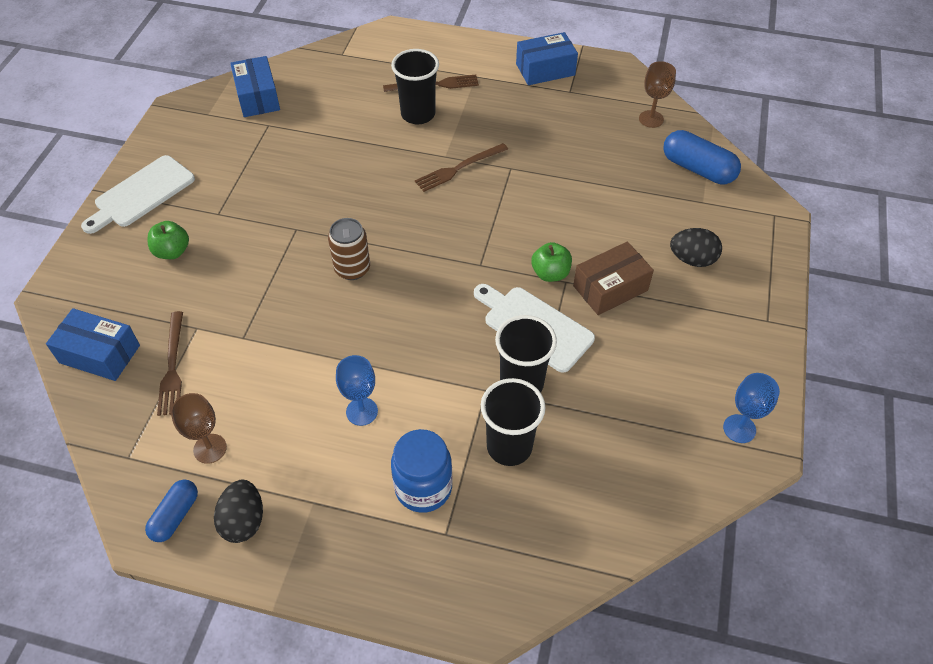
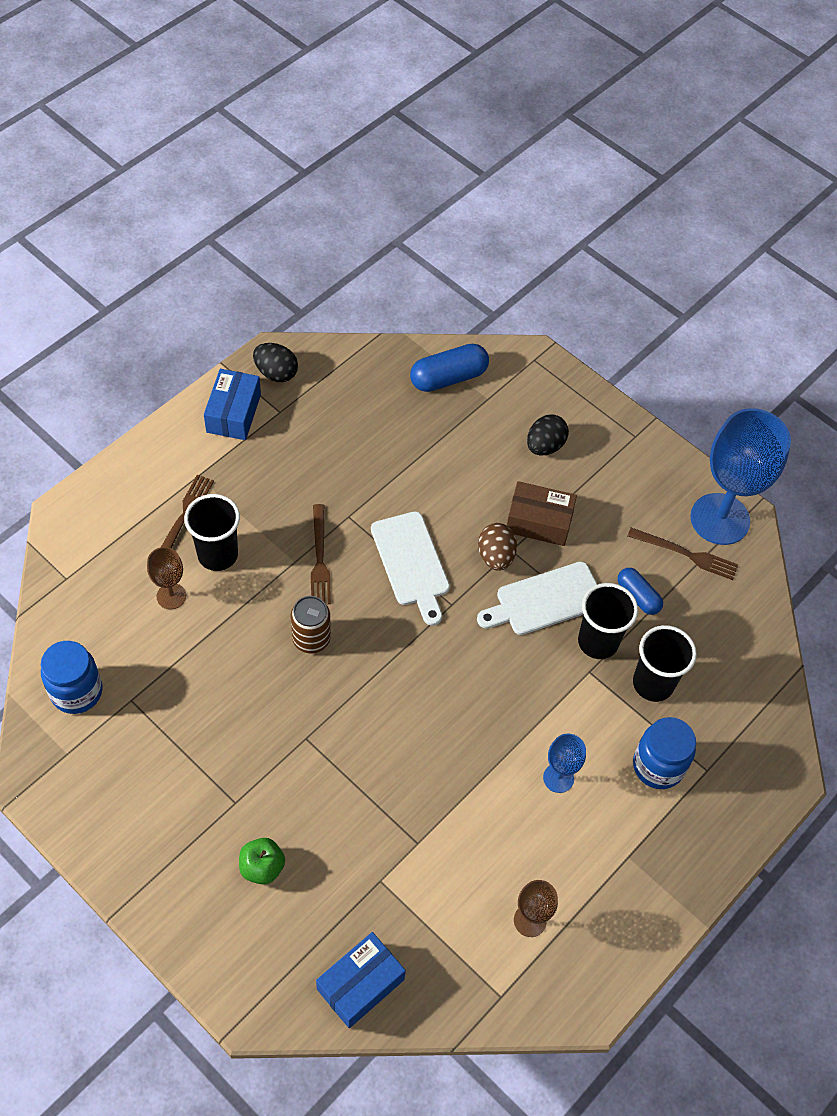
camera: 65 degrees left, 5 degrees up
(141, 194) = (153, 868): white cutting board -> white cutting board (411, 563)
(172, 366) = (416, 920): brown fork -> brown fork (686, 554)
(175, 516) = (585, 975): blue capsule -> blue capsule (638, 596)
(244, 521) = (618, 920): black egg -> black egg (276, 373)
(258, 97) = (76, 691): blue box -> blue jar
(352, 269) = (390, 711): brown can -> brown can (311, 639)
(550, 273) = (495, 556): green apple -> brown egg
(610, 288) = (539, 522): brown box -> brown box turned 75 degrees counterclockwise
(651, 119) = (363, 372): brown goblet -> brown goblet (171, 596)
(739, 428) = (720, 519): blue goblet -> blue goblet, size x2.14

